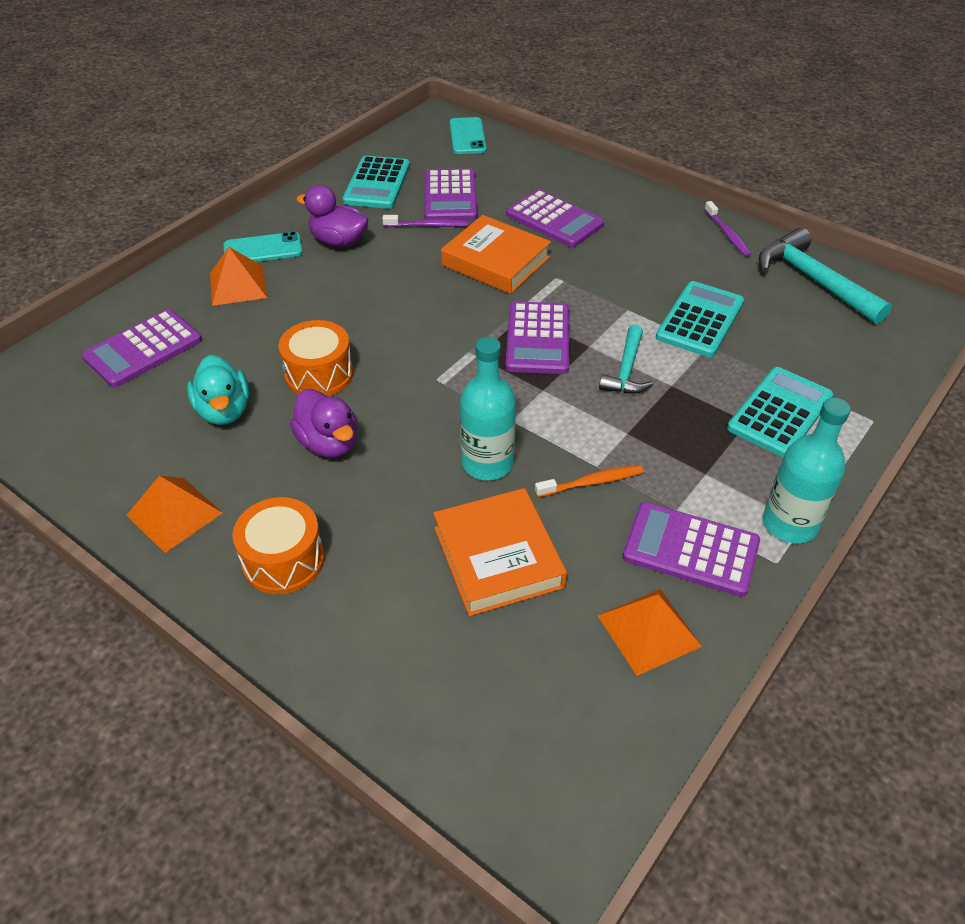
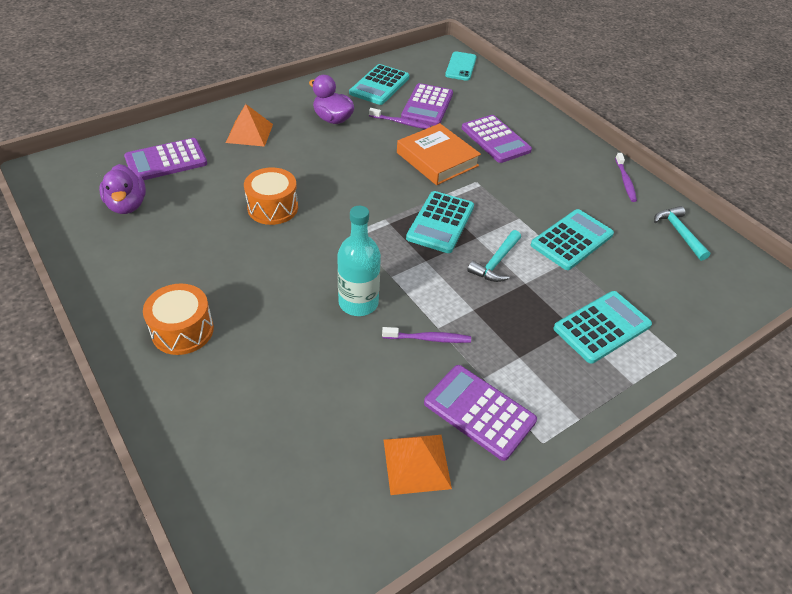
camera: 15 degrees right, 0 degrees up
(174, 514) = (128, 277): orange pyramid -> none
(224, 411) = (196, 216): turquoise duck -> none
(263, 249) = (278, 113): turquoise phone -> none
(329, 443) = (255, 257): purple duck -> purple duck (127, 205)
(498, 557) = (332, 373): orange book -> none
(538, 339) = (440, 222): purple calculator -> turquoise calculator
(592, 482) = (428, 338): orange toothbrush -> purple toothbrush
(789, 524) = (568, 415): turquoise bottle -> none
(814, 280) = (679, 233): turquoise hammer -> turquoise hammer, size x0.61

